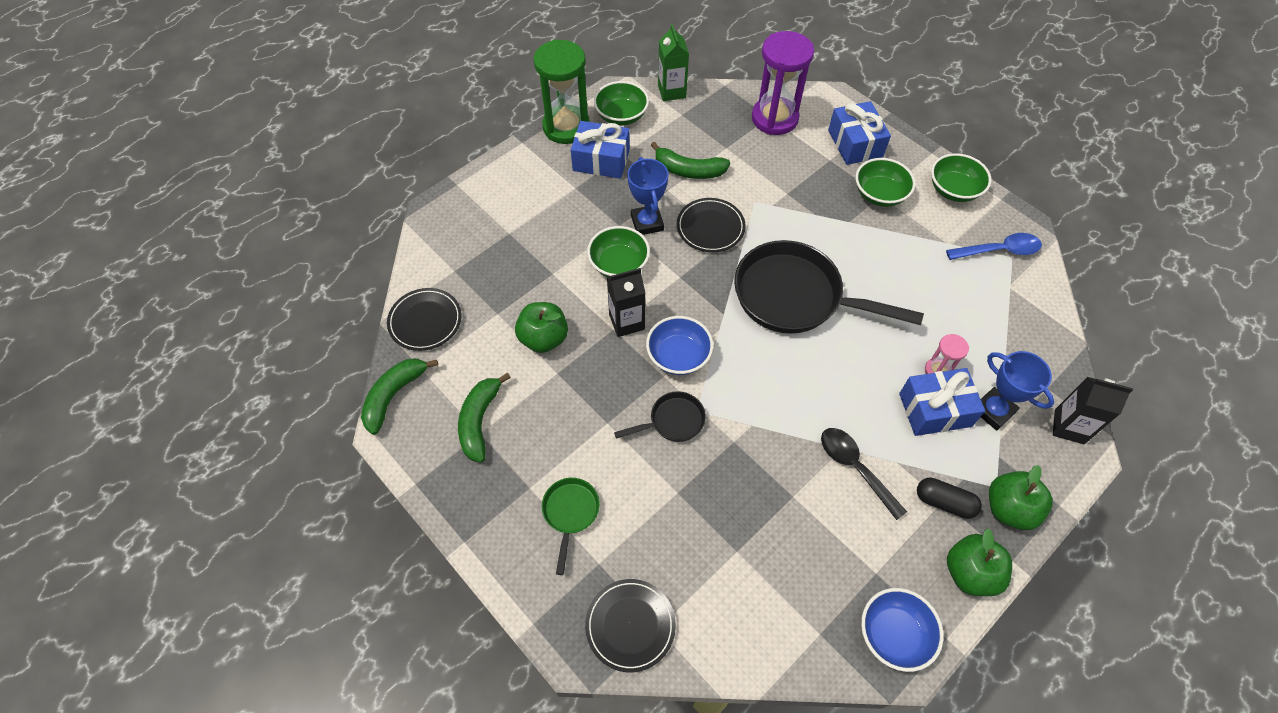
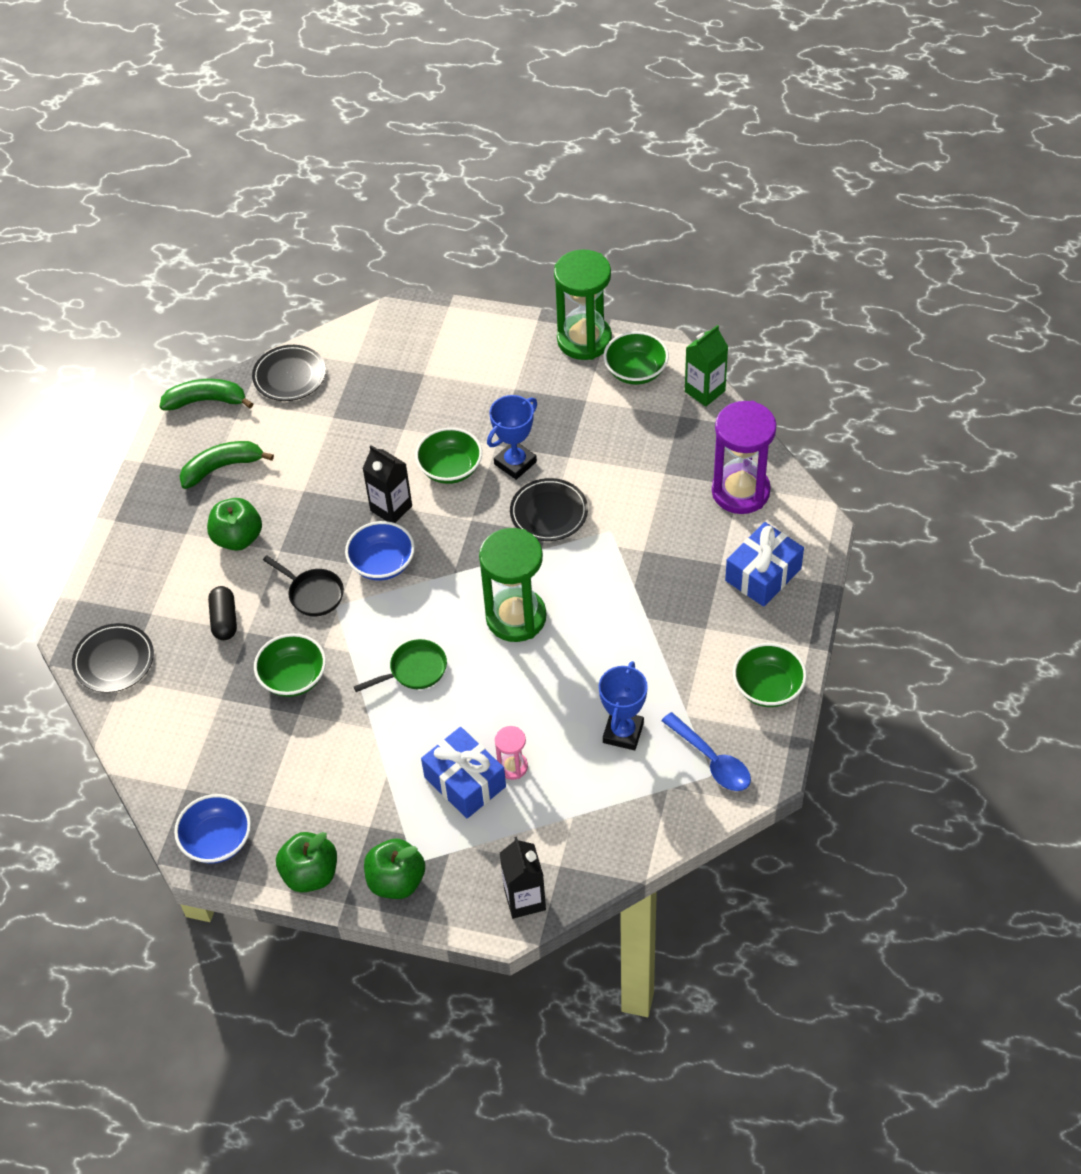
camera: 60 degrees right, 5 degrees down
(544, 338) = (330, 462): green apple -> green apple (238, 538)
(570, 513) = (181, 572): green pan -> green pan (414, 670)
(601, 160) = (564, 388): blue gift -> none
(688, 170) = (608, 459): green banana -> none
(795, 297) = (516, 617): black pan -> green hourglass
(855, 468) = (358, 746): black spoon -> none
(879, 194) = (706, 626): green bowl -> green bowl (293, 677)
(944, 502) = (368, 828): black capsule -> black capsule (224, 620)
(993, 411) = (498, 829): blue trophy -> blue trophy (623, 733)

